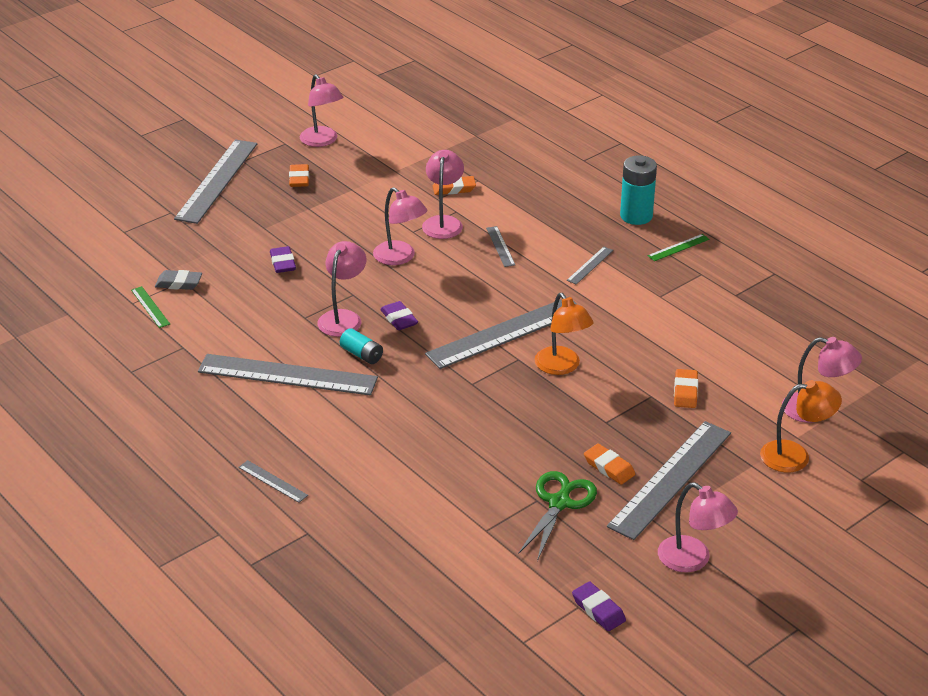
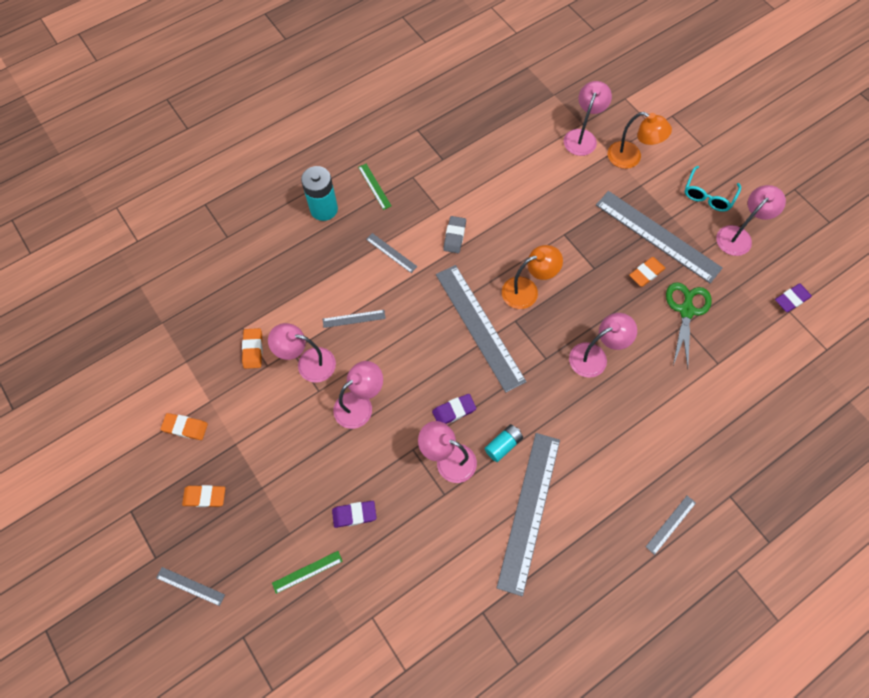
camera: 85 degrees left, 30 degrees up
(150, 307) = (414, 650): green ruler -> green ruler (307, 571)
(179, 283) = (376, 621): grey eraser -> grey eraser (454, 236)
(217, 181) = (190, 586): grey ruler -> grey ruler, size x0.43
(322, 141) = (136, 471): pink lamp -> pink lamp (595, 356)
(559, 503) = (686, 311): green scissors -> green scissors turned 75 degrees clockwise
(685, 392) = (560, 211): orange eraser -> orange eraser (185, 427)
(755, 531) = (708, 195): none -> turquoise glasses
(795, 456) = (631, 158): orange lamp -> orange lamp turned 120 degrees clockwise

